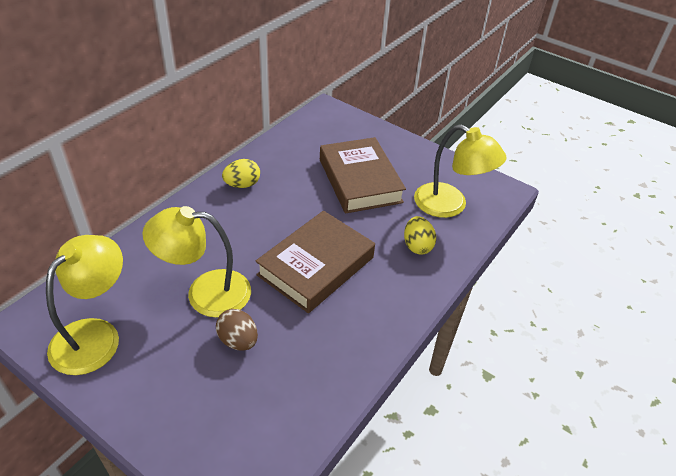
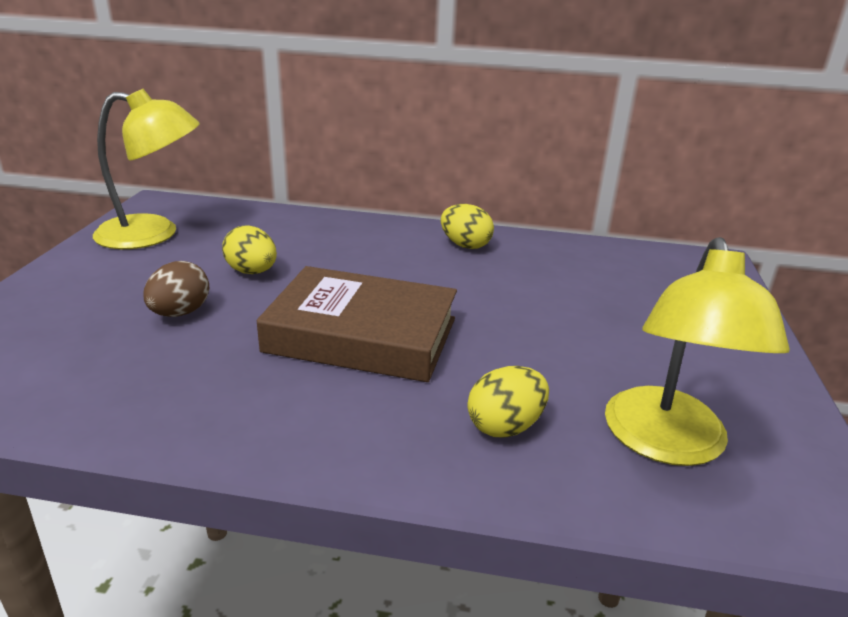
camera: 65 degrees right, 15 degrees down
(205, 292) = (252, 272): yellow lamp -> yellow egg
(360, 180) = (594, 326): brown book -> none

